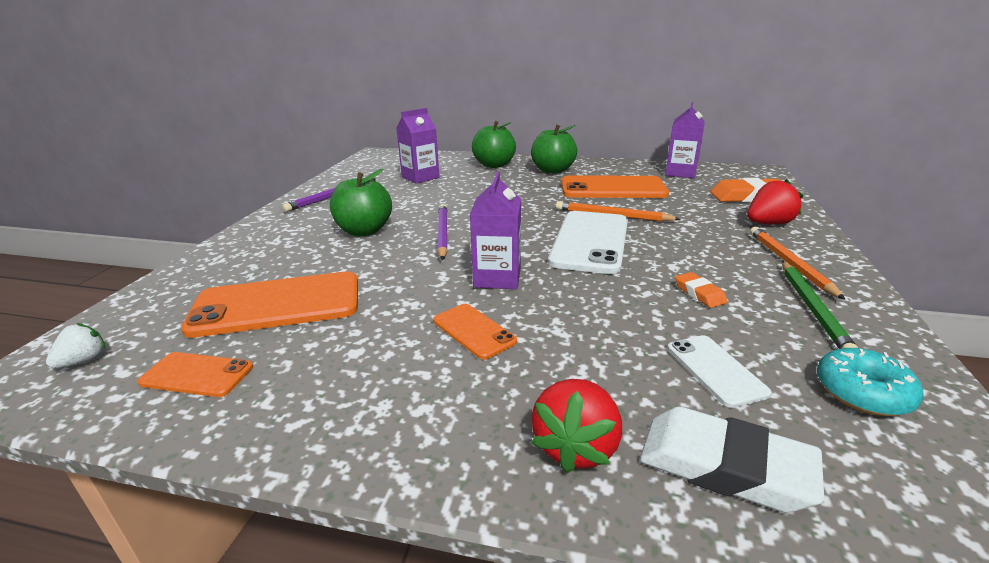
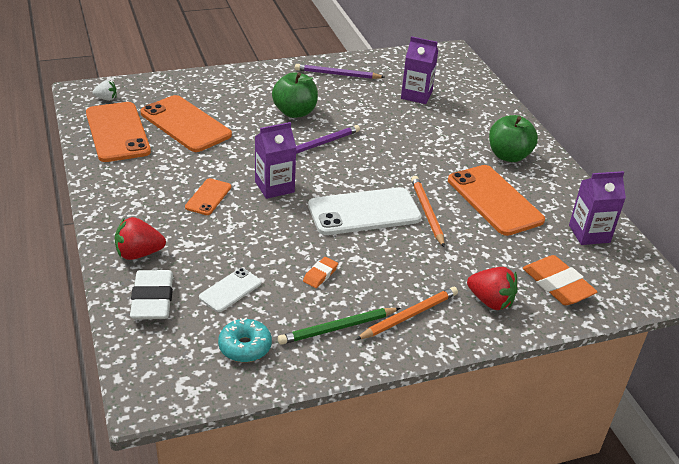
camera: 55 degrees right, 10 degrees up
(197, 375) = (117, 132): orange phone -> orange phone, size x1.96
(494, 165) = (488, 120): green apple -> none

